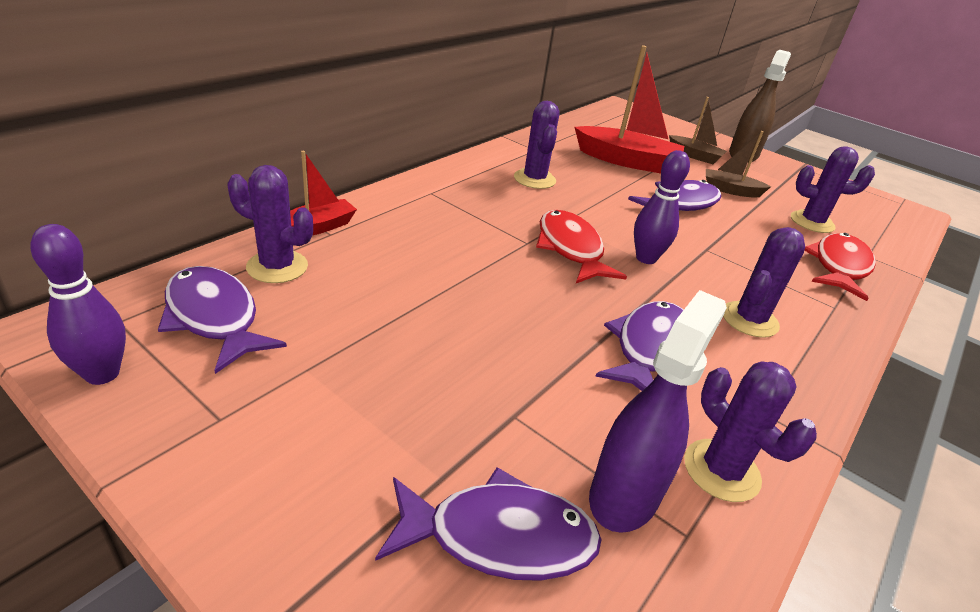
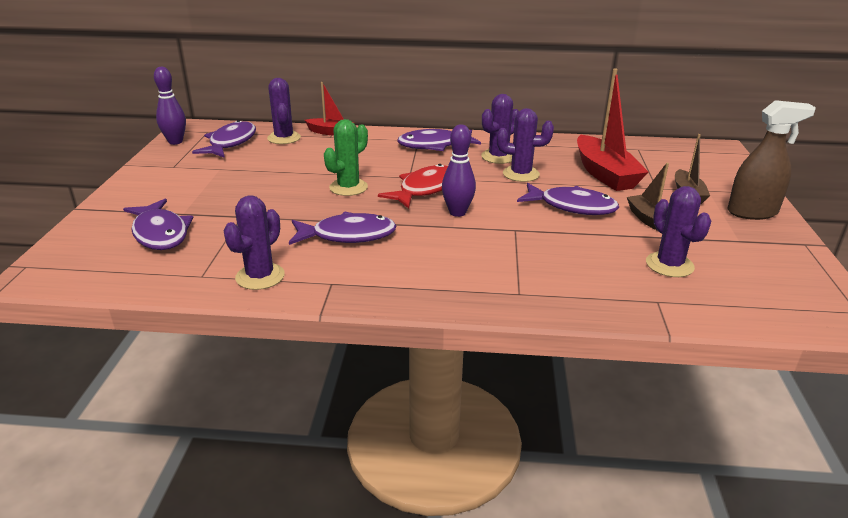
camera: 60 degrees right, 5 degrees down
(460, 192) = (434, 145): none -> purple fish
(513, 291) = (348, 187): none -> green cactus
(624, 494) = (213, 254): purple spray bottle -> none
(749, 320) = (437, 261): purple cactus -> purple cactus (521, 174)
(839, 267) = (599, 288): red fish -> none

